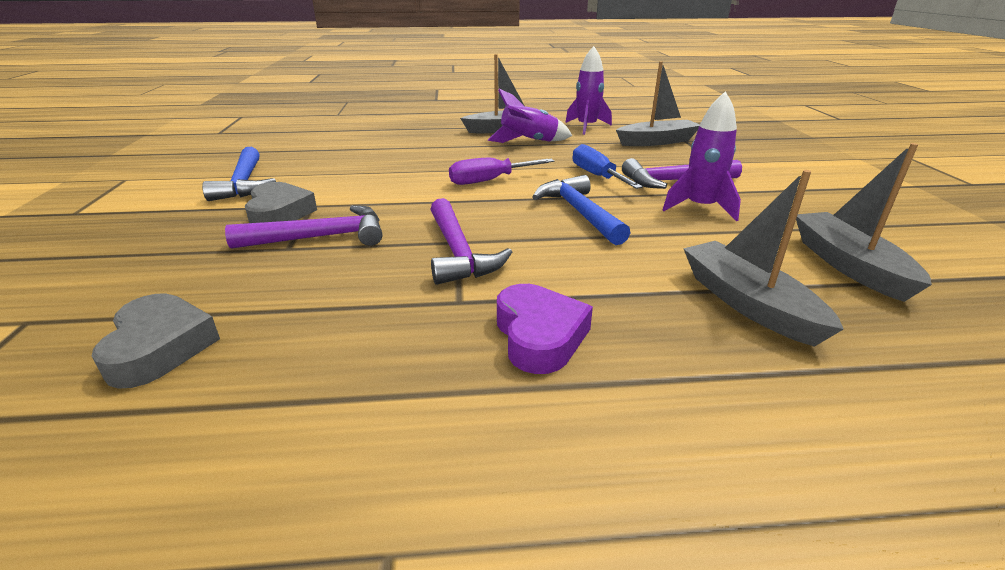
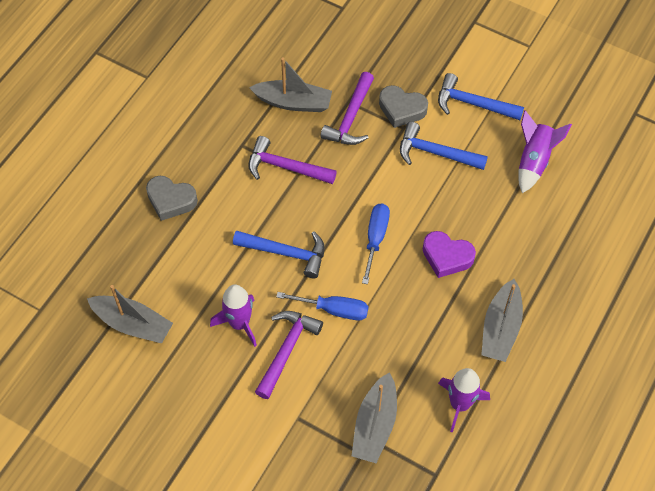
camera: 125 degrees right, 30 degrees up
(160, 347) = (287, 44): grey heart -> grey heart (171, 200)
(339, 183) = (436, 153): none -> blue hammer
(490, 180) = (375, 238): purple screwdriver -> blue screwdriver
(529, 142) = (446, 321): purple rocket -> purple rocket (534, 161)
(539, 336) = (195, 157): purple heart -> purple heart (446, 257)
(747, 303) = (149, 247): grey boat -> grey boat (293, 102)

